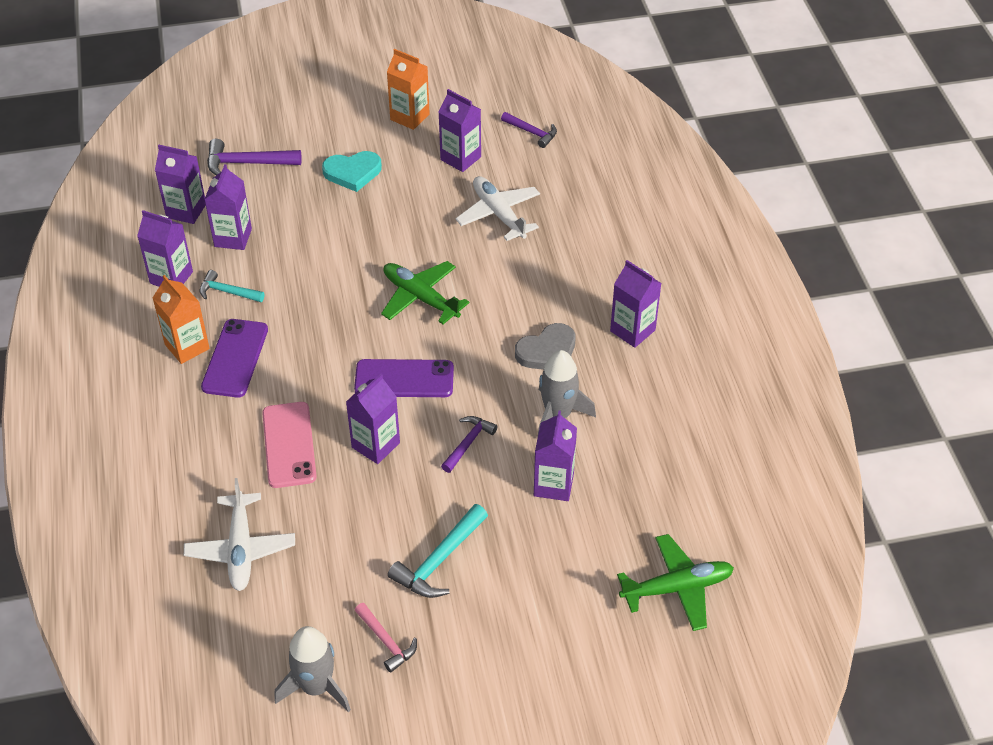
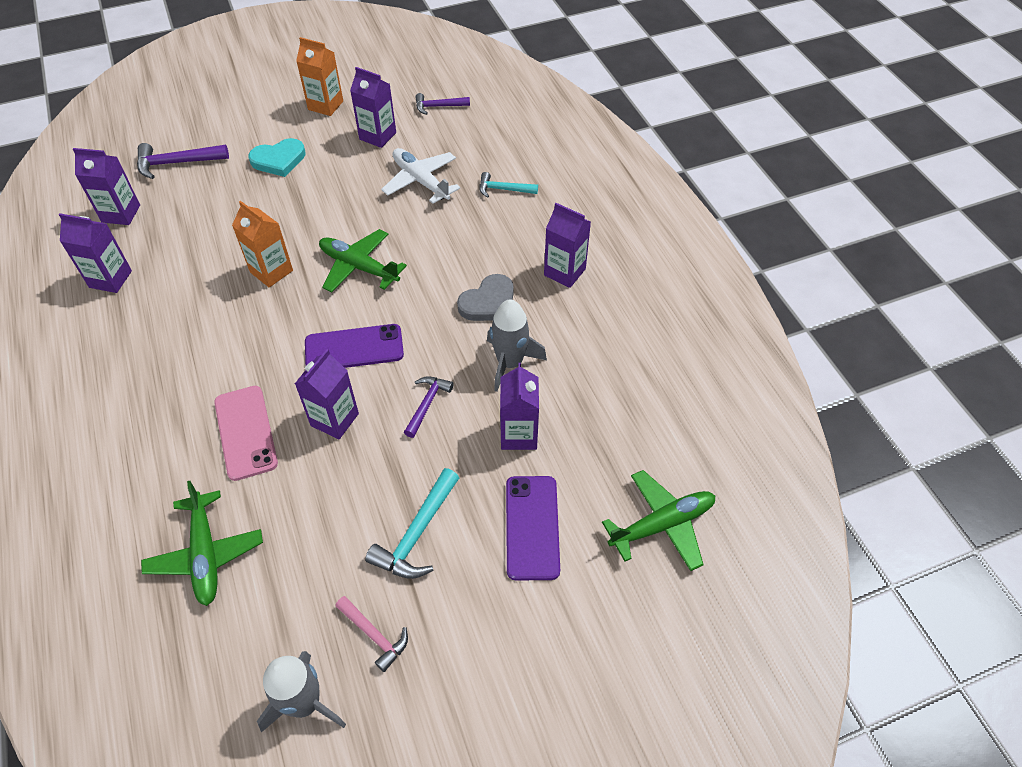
camera: 10 degrees left, 5 degrees up
(187, 347) = (131, 345): orange carton -> orange carton (271, 271)
(228, 292) = (168, 286): turquoise hammer -> turquoise hammer (503, 189)
(233, 238) = (169, 233): purple carton -> none
(235, 358) = (181, 351): purple phone -> purple phone (532, 527)
(241, 549) = (206, 554): white plane -> green plane
(531, 132) = (438, 106): purple hammer -> purple hammer turned 150 degrees clockwise

